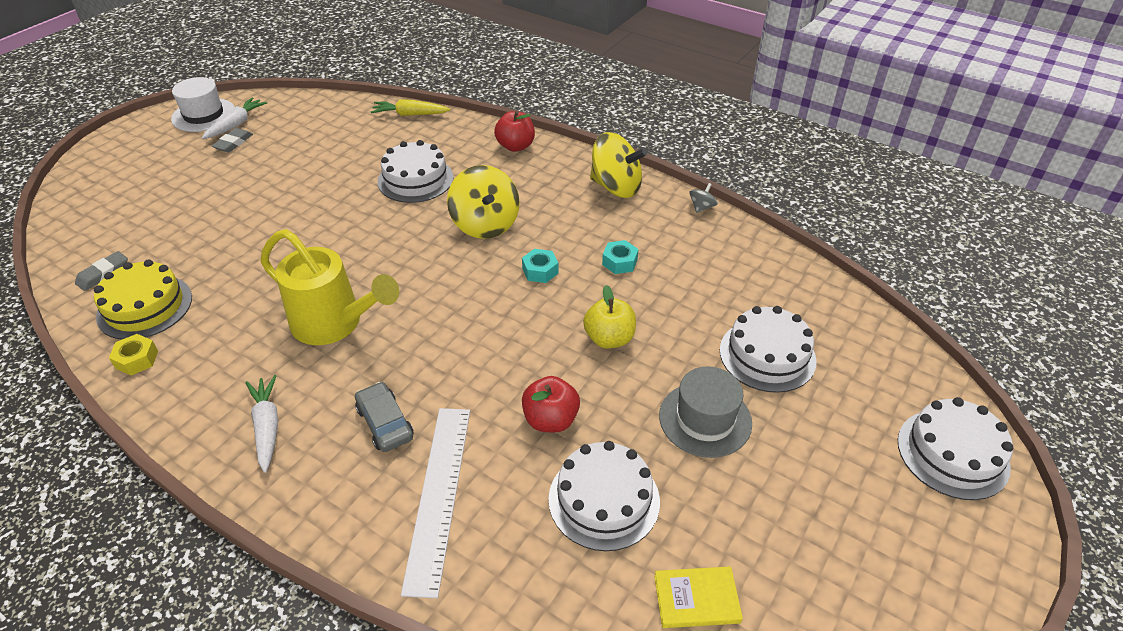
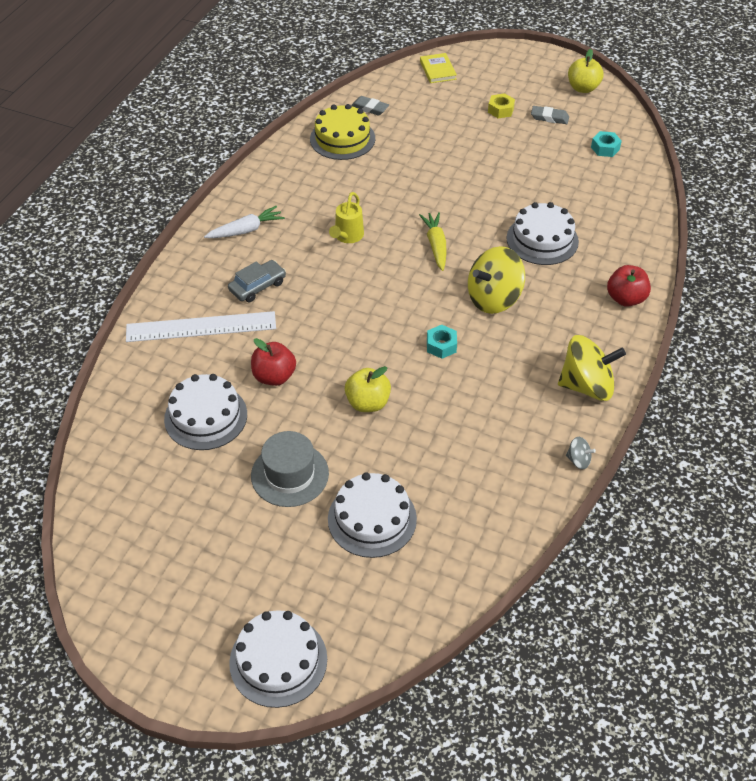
camera: 80 degrees right, 5 degrees up
(137, 359) = (293, 153): yellow nut -> yellow nut (500, 110)
(203, 115) = (583, 88): white hat -> yellow apple
(236, 124) = (578, 110): white carrot -> none
(335, 324) = (347, 236): yellow watering can -> yellow watering can, size x0.54
(410, 114) = (646, 213): yellow carrot -> yellow carrot (436, 245)
(616, 187) = (586, 386): yellow spinning top -> yellow spinning top turned 105 degrees counterclockwise
(619, 262) = (469, 400): turquoise nut -> turquoise nut (605, 148)
(696, 599) = (130, 476): yellow book -> yellow book (437, 70)

